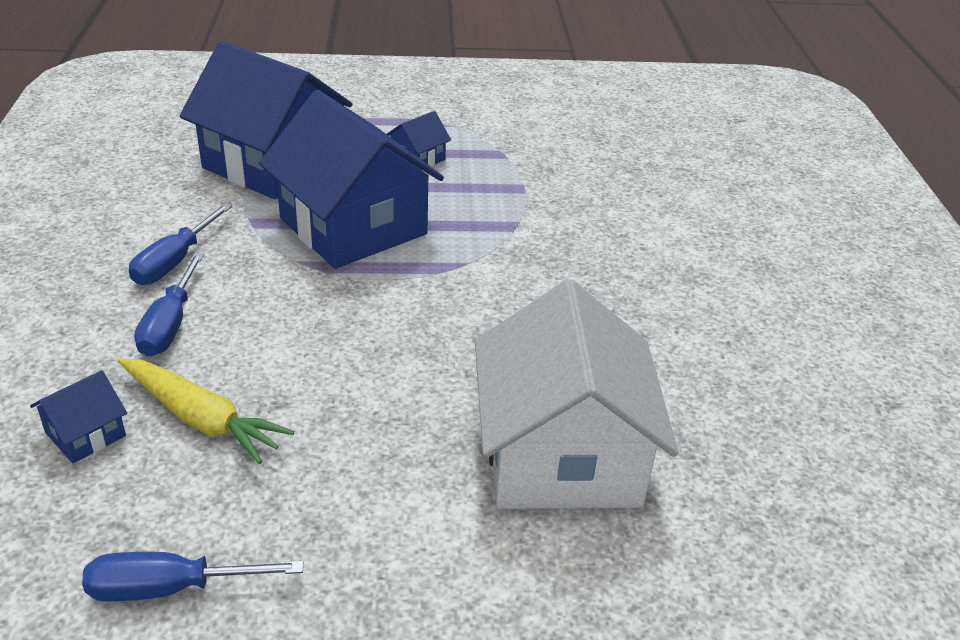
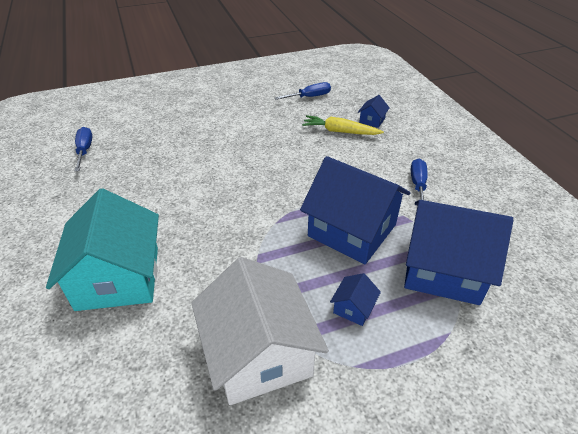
camera: 165 degrees right, 5 degrees up
(170, 324) = (386, 158): blue screwdriver -> blue screwdriver (84, 150)
(562, 455) = (206, 147): white house -> white house (259, 353)
(722, 247) = (118, 277): none -> turquoise house

